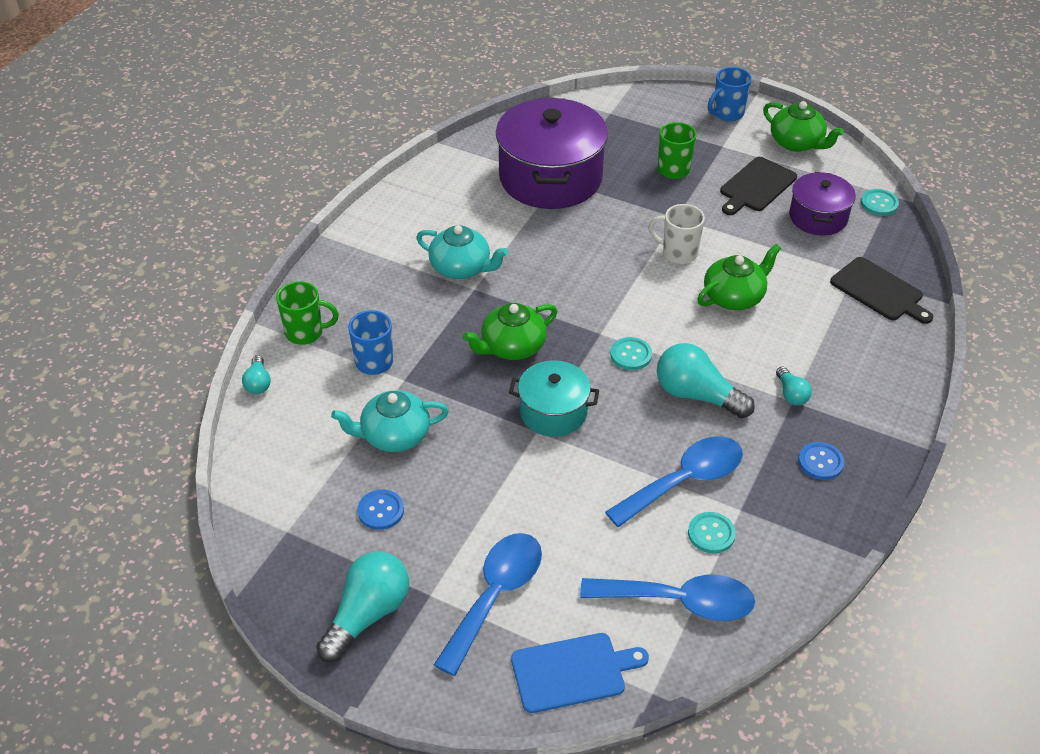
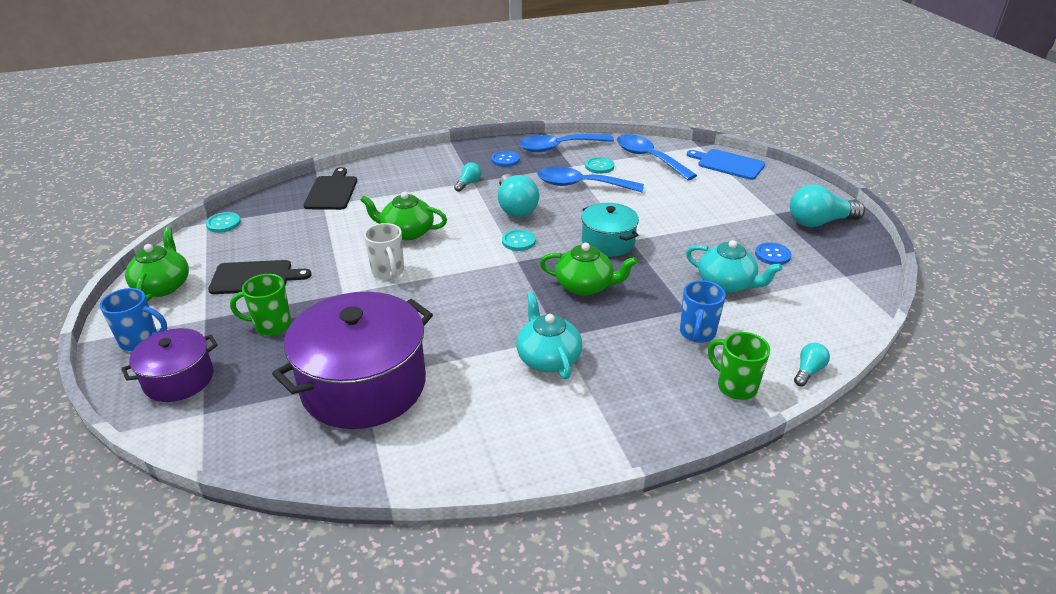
camera: 135 degrees left, 10 degrees down
(495, 595) = (738, 198): blue spoon -> blue spoon (558, 147)
(818, 217) = (270, 238): purple pot -> purple pot (179, 379)

